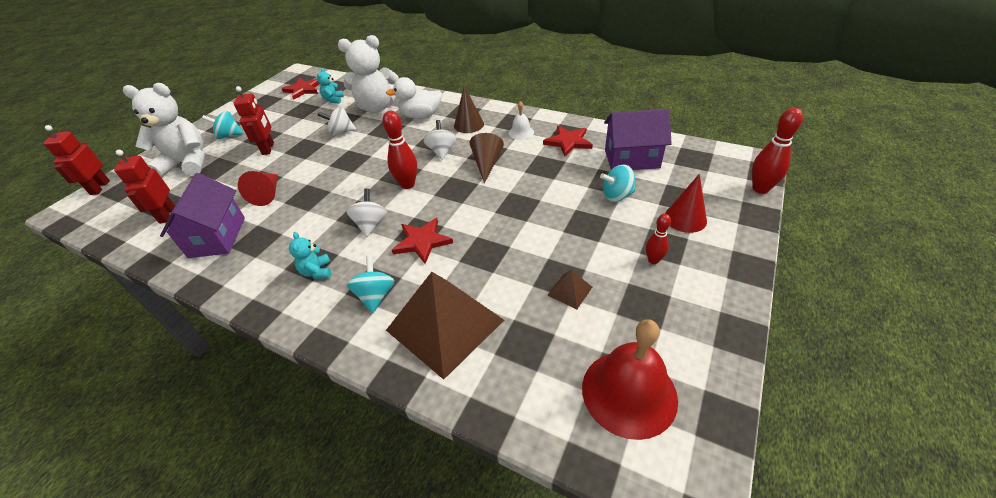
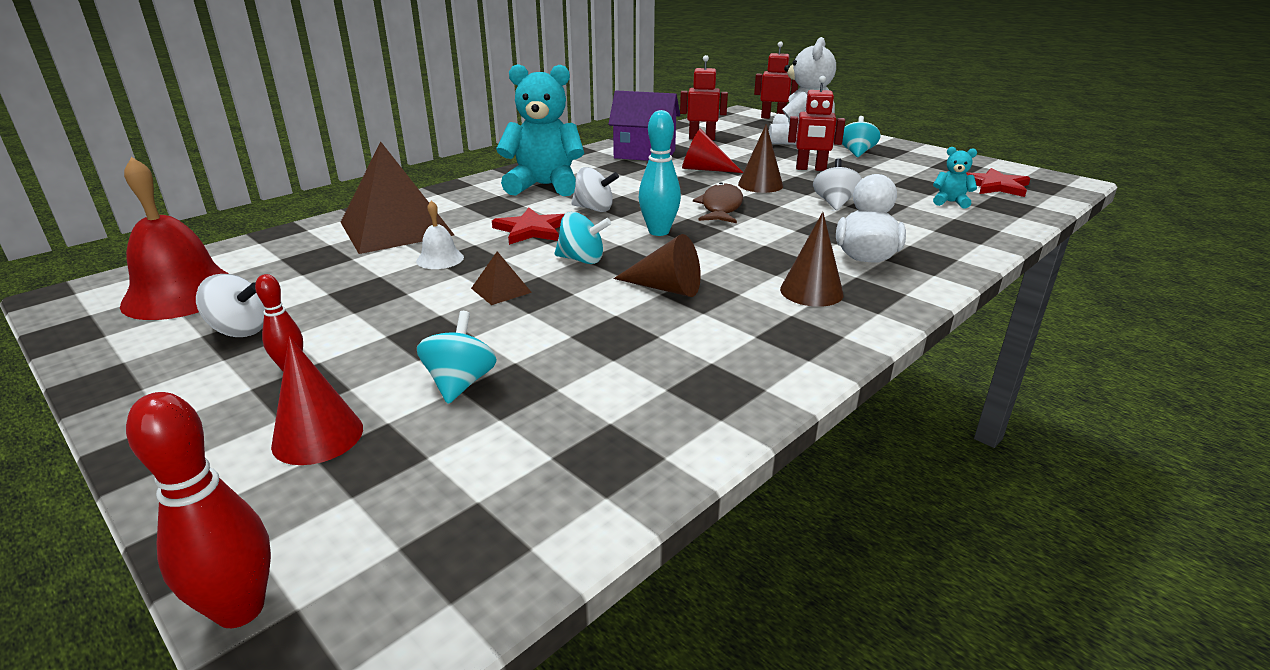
camera: 105 degrees right, 15 degrees down
(306, 163) = (760, 185): none -> brown cone
(317, 271) = (544, 186): turquoise teddy bear -> turquoise teddy bear, size x2.23
(356, 170) = (721, 207): none -> brown fish
(375, 295) = (477, 205): turquoise spinning top -> turquoise spinning top (582, 260)
(377, 107) = (913, 228): white teddy bear -> none
(407, 184) = (659, 232): red bowling pin -> turquoise bowling pin
(442, 151) = (731, 260): white spinning top -> white spinning top (240, 330)
(521, 132) = (751, 336): white bell -> white bell (440, 259)
(568, 142) = (678, 379): red star -> none
(570, 291) = (338, 294): brown pyramid -> brown pyramid (501, 290)
(631, 159) = (550, 442): purple house -> none

